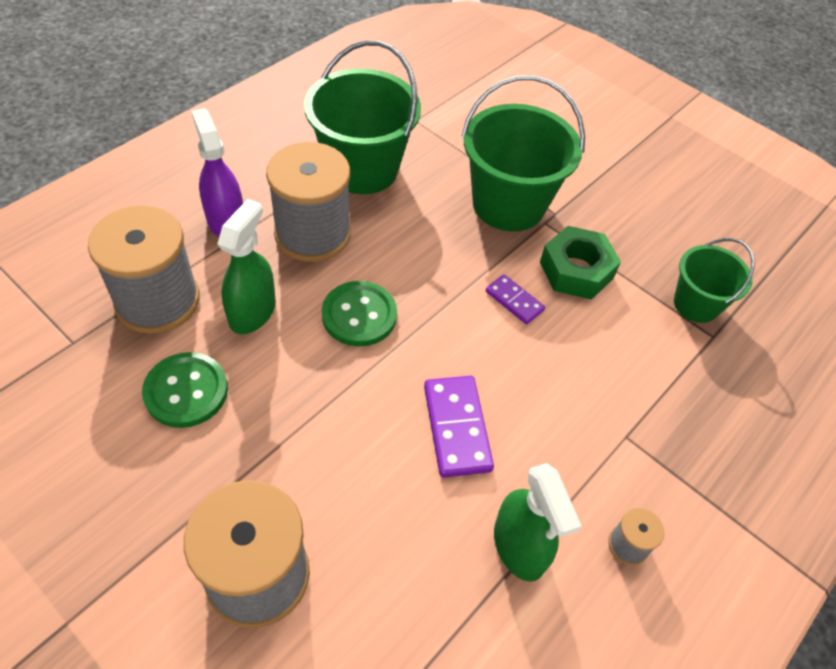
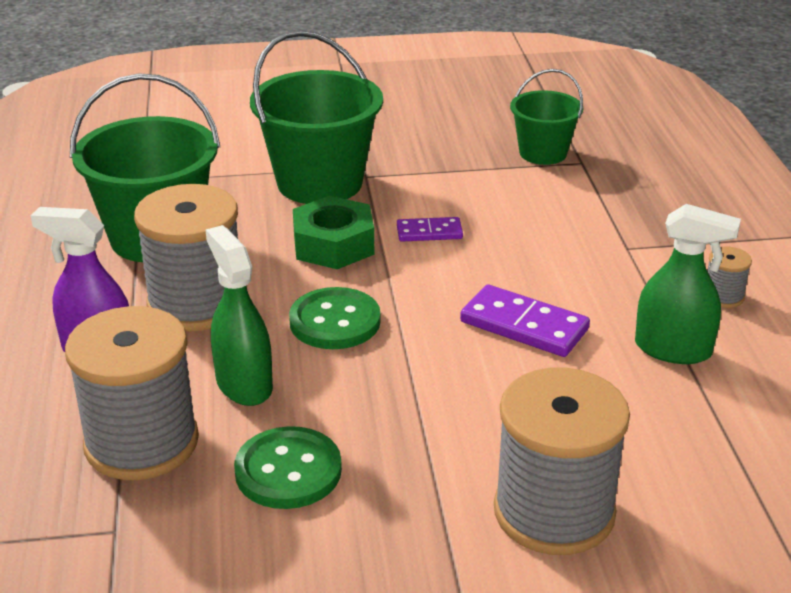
camera: 45 degrees left, 20 degrees down
(576, 270) = (438, 187): green nut -> green nut (333, 245)

